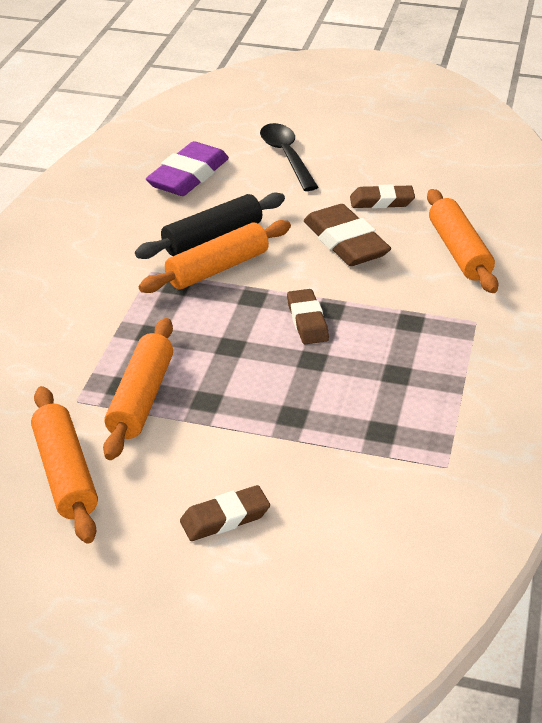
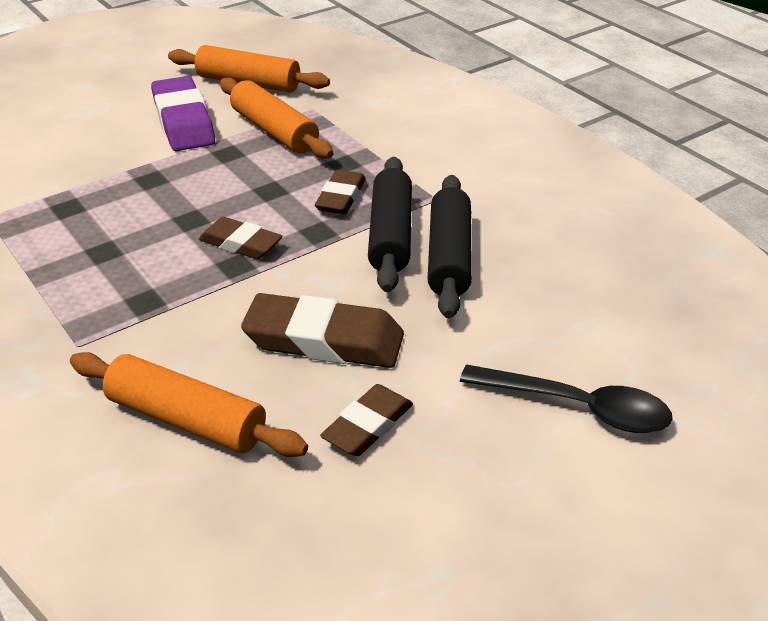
camera: 130 degrees right, 0 degrees up
(188, 176) = (604, 300): purple eraser -> purple eraser (183, 121)
(217, 268) = (391, 235): orange rolling pin -> black rolling pin
(225, 518) = (117, 115): brown eraser -> brown eraser (341, 197)

